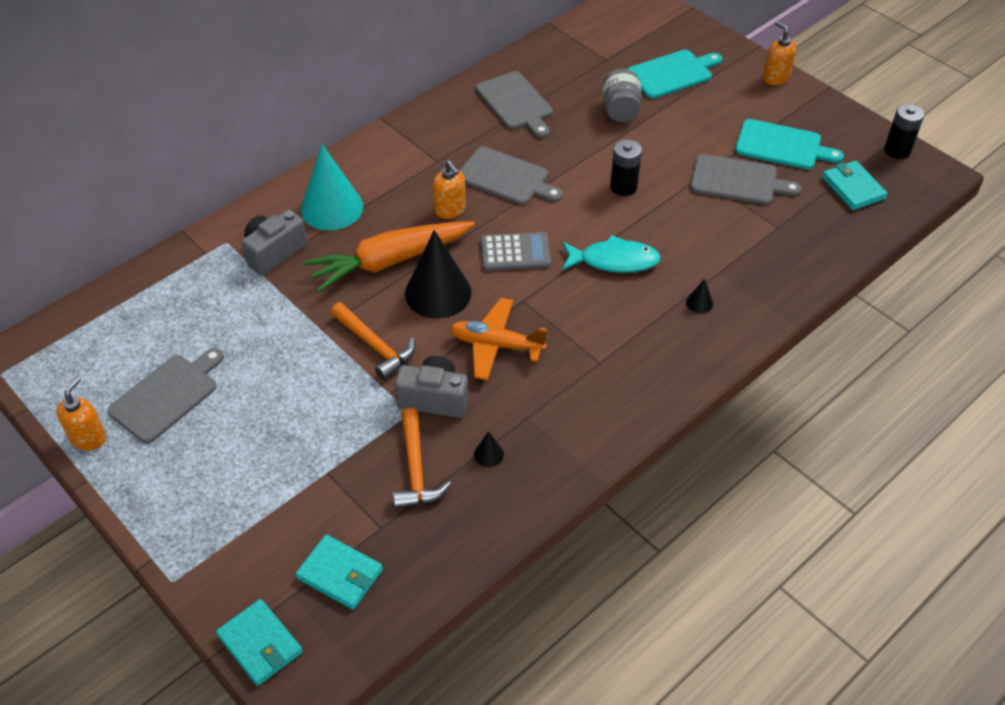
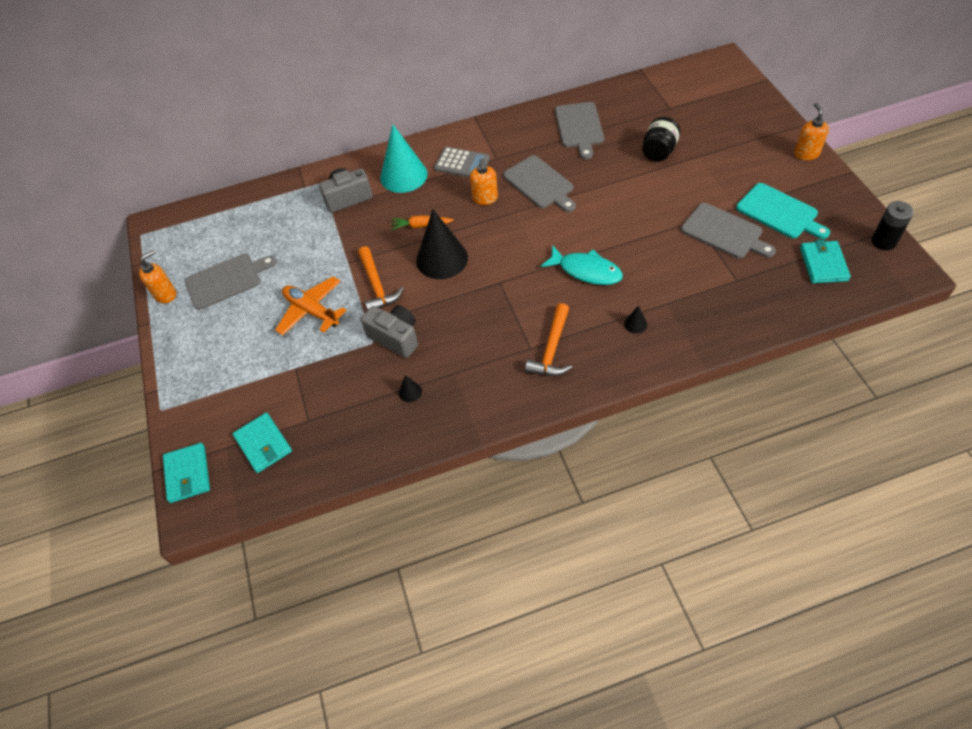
camera: 30 degrees right, 5 degrees up
(389, 261) = (421, 226): orange carrot -> orange carrot, size x0.47
(416, 469) = (354, 386): orange hammer -> orange hammer (552, 349)
(496, 345) = (461, 311): orange plane -> orange plane (311, 311)
(515, 252) = (514, 244): grey calculator -> grey calculator (462, 164)
(620, 110) = (659, 151): grey jar -> black jar
(623, 187) = (626, 213): black battery -> none
(672, 73) = (718, 131): turquoise cutting board -> none

